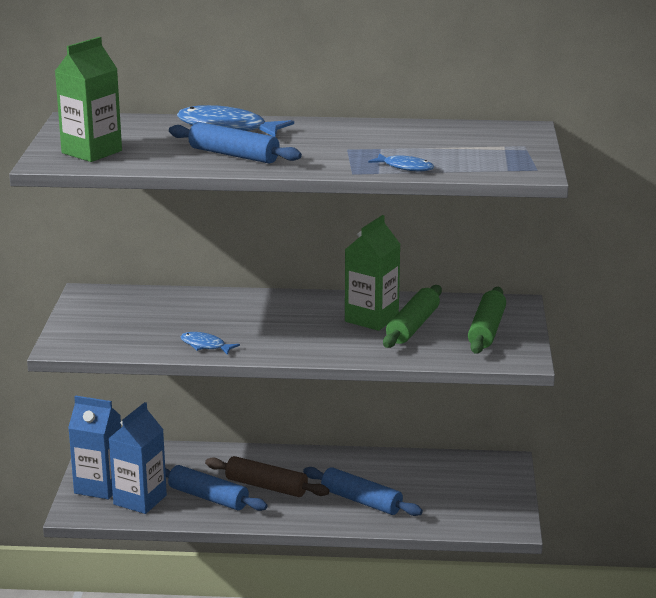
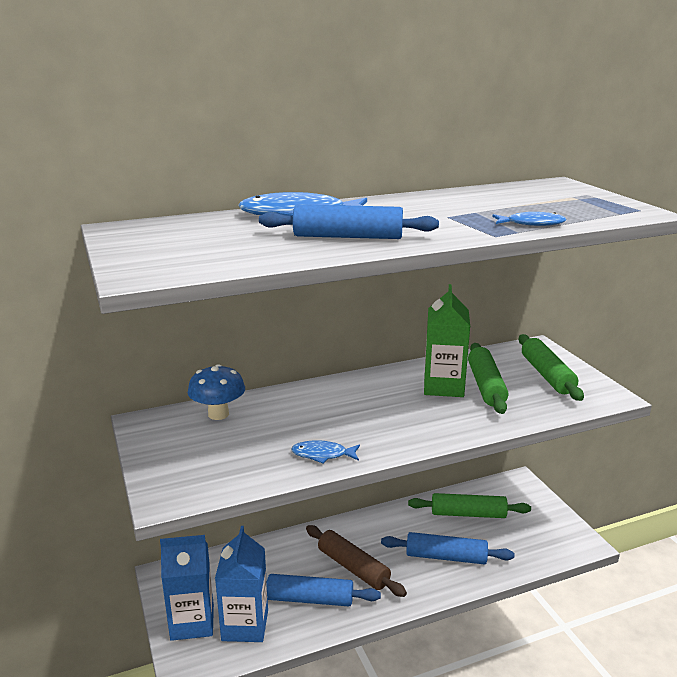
camera: 25 degrees left, 0 degrees up
(91, 152) = (181, 256): green carton -> none
(151, 299) = (218, 414): none -> blue mushroom
(266, 486) = (353, 568): brown rolling pin -> brown rolling pin turned 45 degrees clockwise
(420, 475) = (468, 514): none -> green rolling pin

